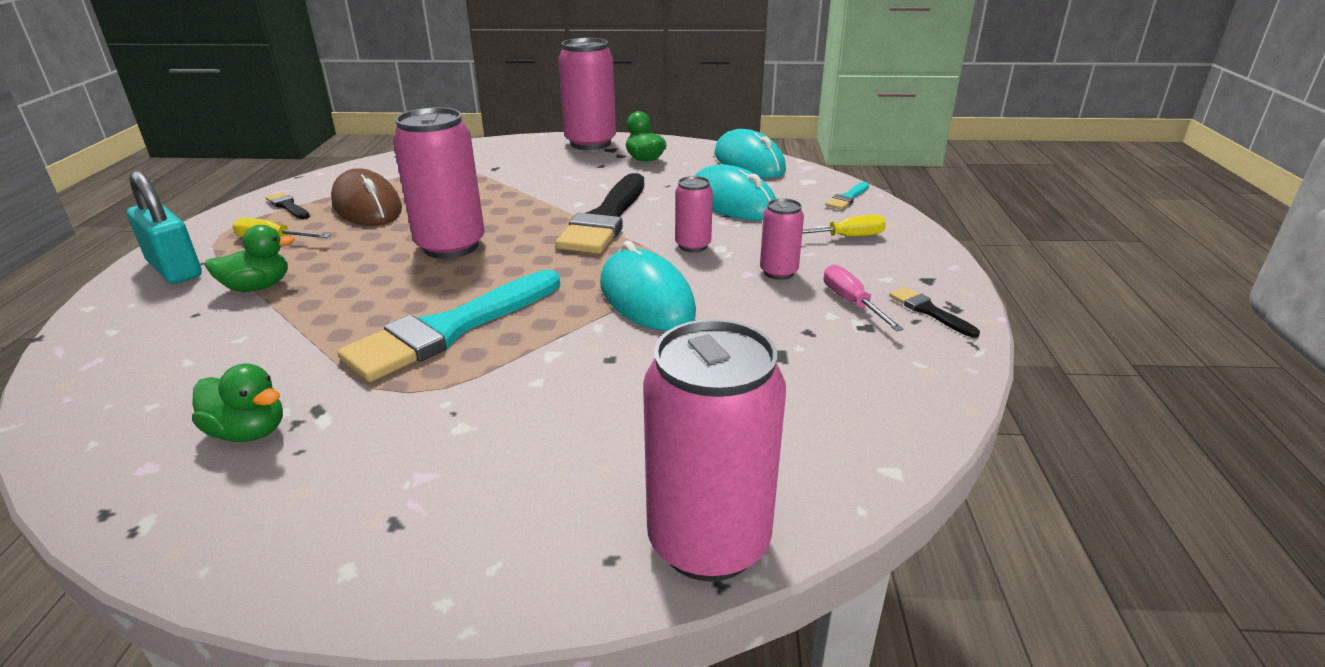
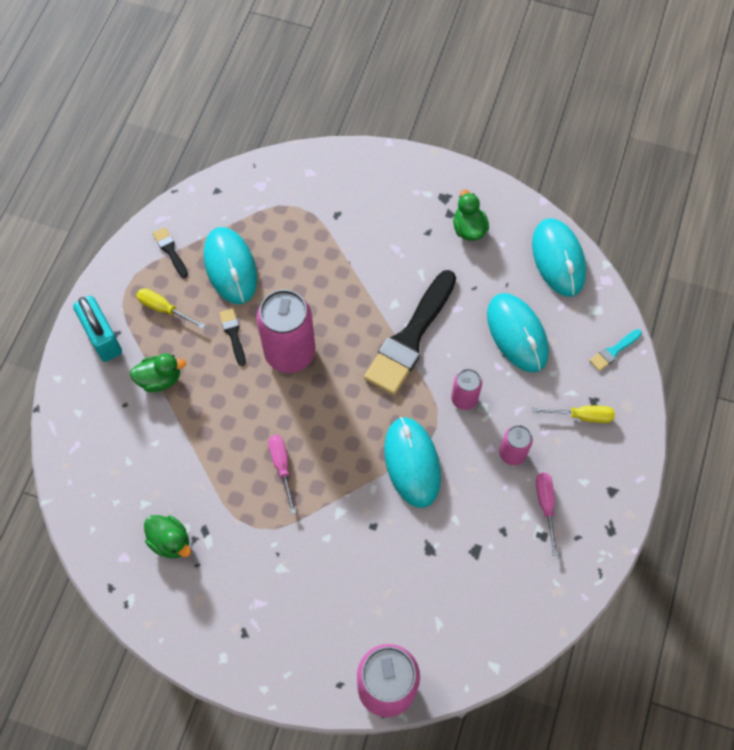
camera: 15 degrees right, 35 degrees up
(367, 206) = (230, 267): brown mouse -> turquoise mouse
(450, 329) = (282, 467): turquoise brush -> pink screwdriver
(590, 143) = (429, 179): pink can -> none
(929, 311) = (592, 530): black brush -> black brush (233, 334)

